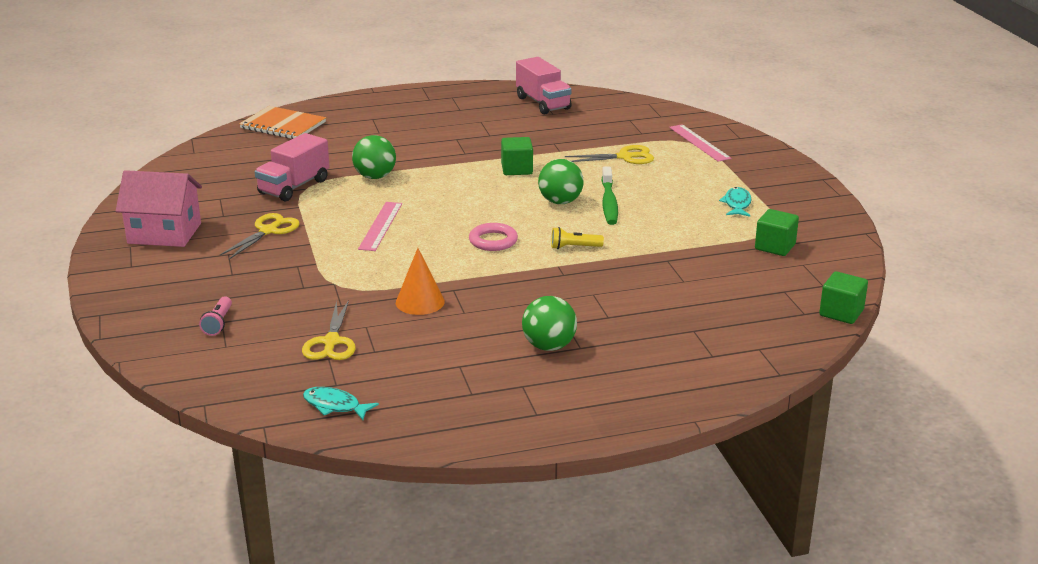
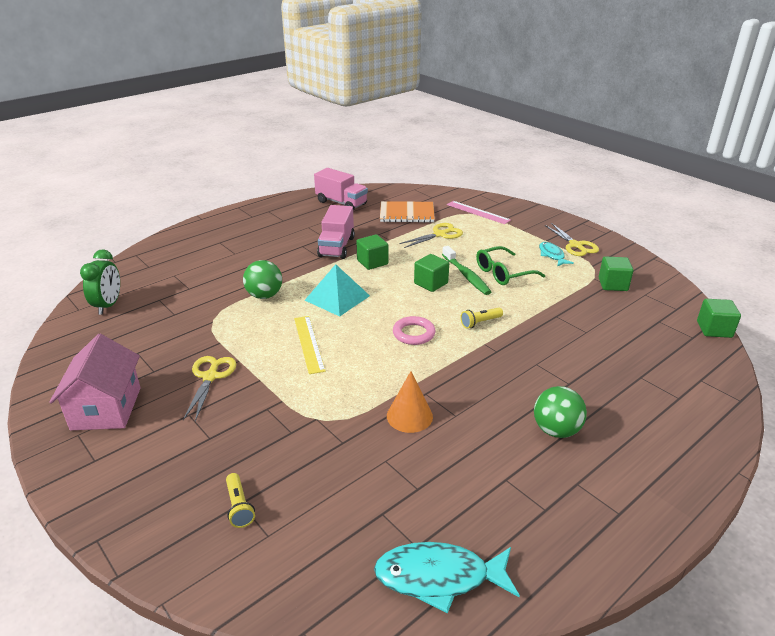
camera: 25 degrees left, 5 degrees up
(164, 233) = (106, 408): pink house -> pink house turned 75 degrees counterclockwise
(218, 323) = (239, 507): pink flashlight -> yellow flashlight
(222, 154) = (108, 305): none -> green clock
(283, 125) = (145, 264): orange notebook -> orange notebook (407, 214)
(294, 187) = (200, 323): pink truck -> pink truck (336, 247)
(331, 342) = (369, 492): yellow scissors -> yellow scissors (575, 245)
(335, 406) = (439, 577): turquoise fish -> turquoise fish, size x1.68
(380, 226) = (309, 343): pink ruler -> yellow ruler
(446, 194) = (337, 298): none -> turquoise pyramid
(560, 202) = (431, 283): green ball -> green cube
(655, 209) = (503, 273): none -> green glasses

